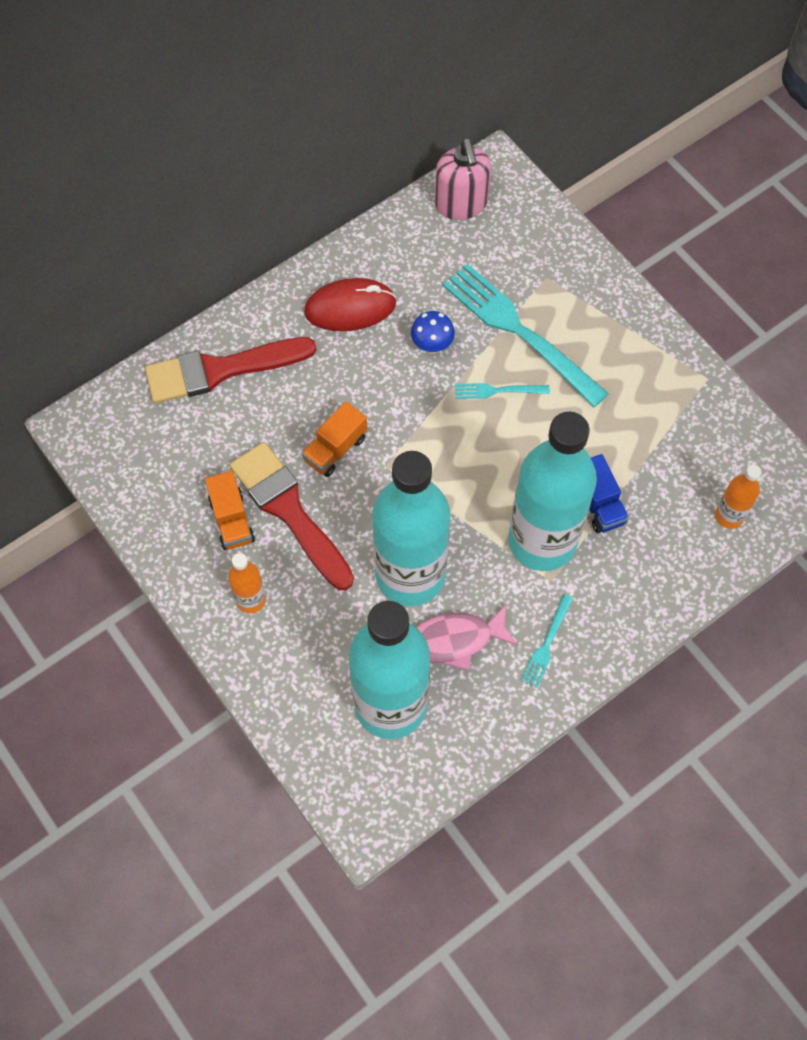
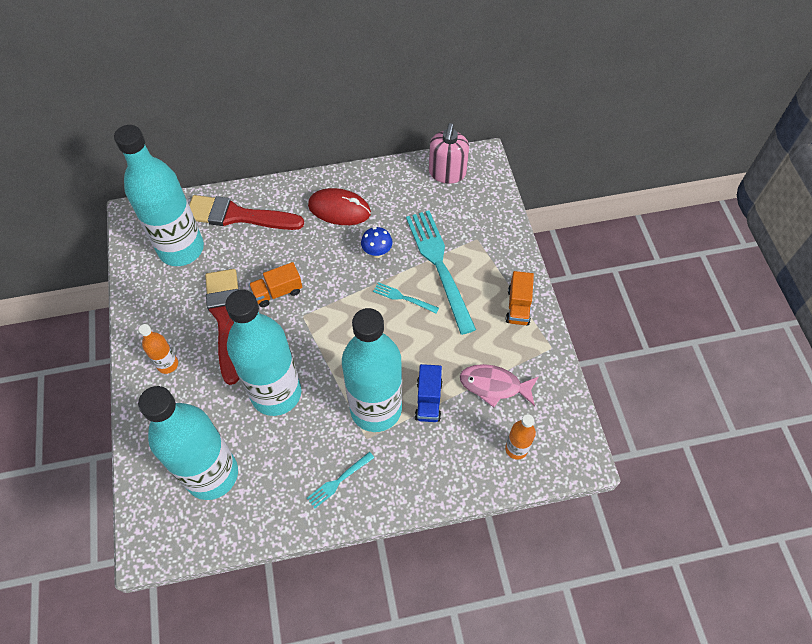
camera: 25 degrees right, 5 degrees down
(172, 445) = (181, 249): none -> turquoise bottle
(232, 520) = (187, 309): orange truck -> orange truck (518, 306)
(455, 640) = (279, 450): pink fish -> pink fish (494, 386)

